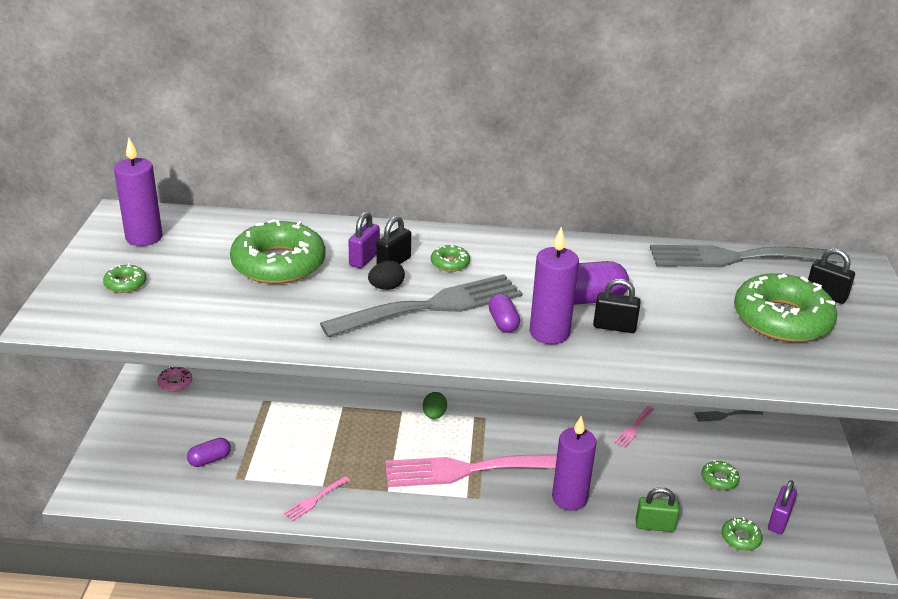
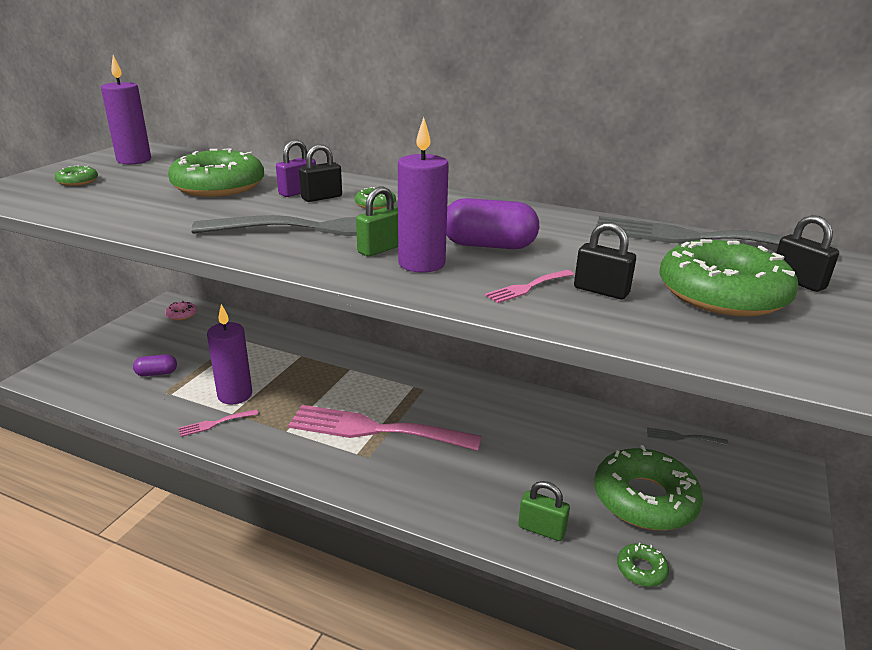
camera: 20 degrees right, 5 degrees down
(386, 287) = (294, 211): black egg -> none
(434, 415) = (376, 378): green egg -> none
(503, 322) = (380, 249): purple capsule -> green padlock
(569, 498) = (461, 479): purple candle -> purple candle (235, 395)
(614, 327) = (501, 269): black padlock -> black padlock (601, 291)
(633, 428) = (570, 429): pink fork -> pink fork (527, 287)
(719, 479) = (644, 499): green donut -> green donut, size x2.34
(779, 521) = (701, 562): purple padlock -> none

